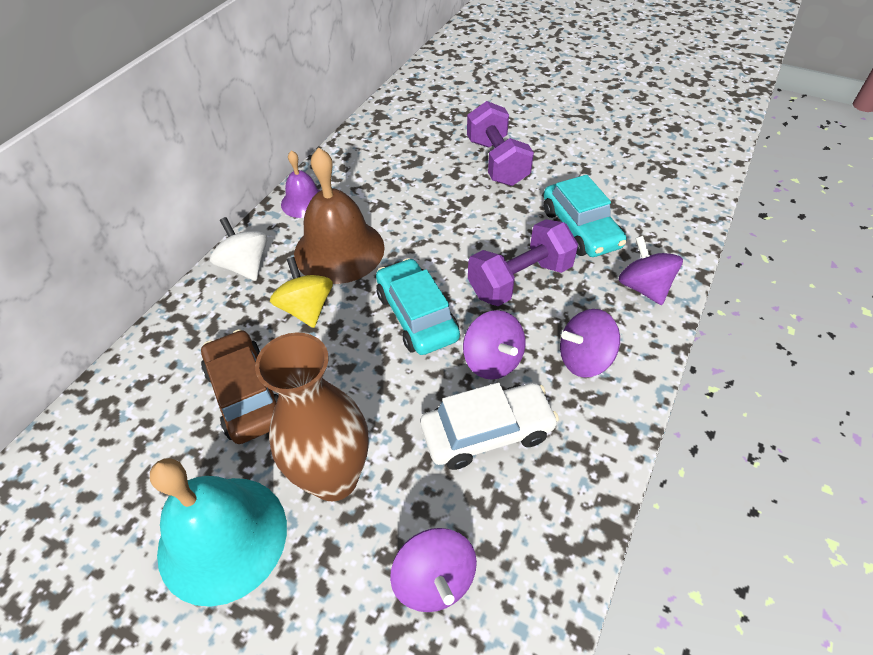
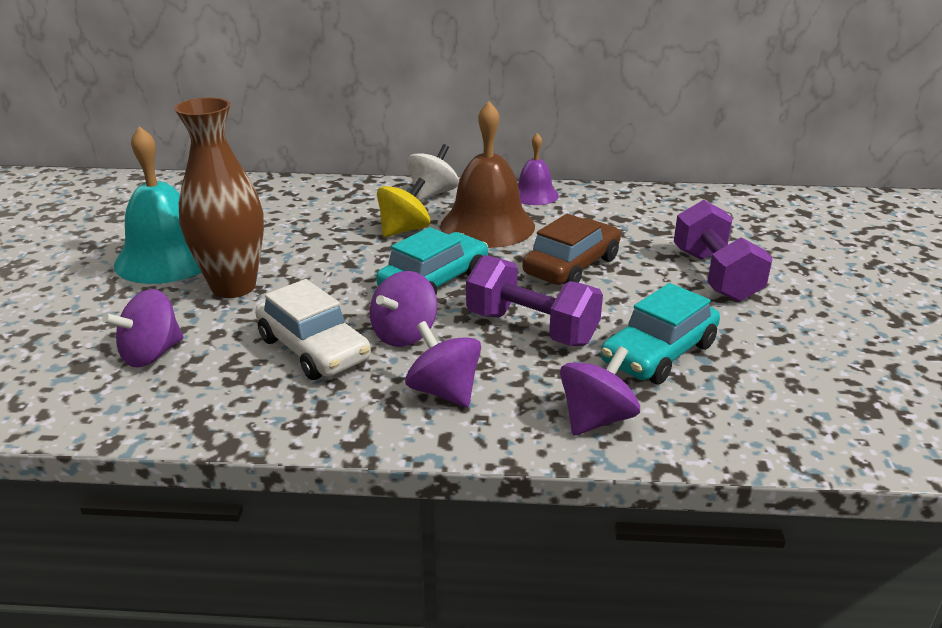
camera: 65 degrees right, 20 degrees down
(245, 394) = (298, 231): brown car -> brown car (571, 266)
(497, 162) = (715, 275): purple dumbbell -> purple dumbbell turned 60 degrees counterclockwise

